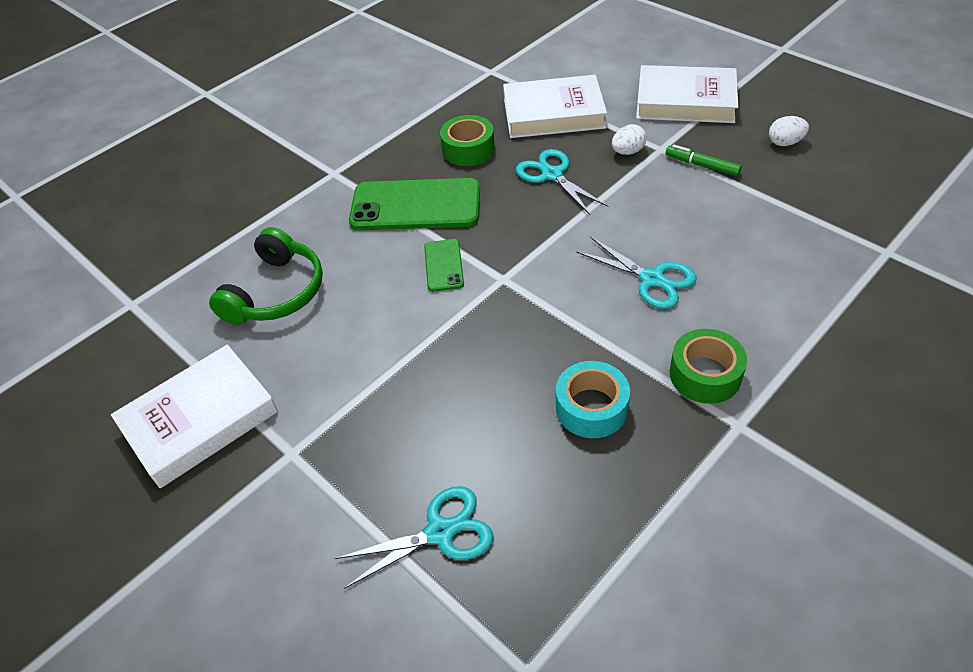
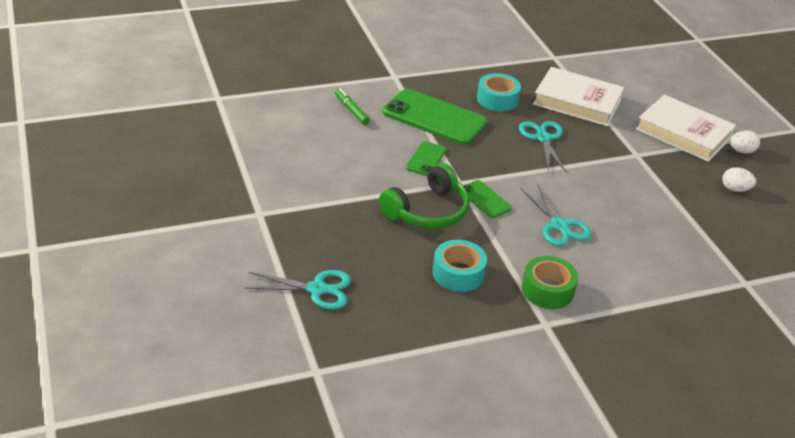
camera: 20 degrees right, 10 degrees down
(200, 420) = (219, 174): white book -> none
(276, 292) = (309, 129): green headphones -> green headphones (428, 211)
(468, 149) = (497, 99): green tape -> turquoise tape
(547, 286) = (485, 199): none -> green phone
(627, 152) = (610, 147): white egg -> white egg (741, 151)
(702, 165) = (657, 177): green marker -> green marker (351, 110)

